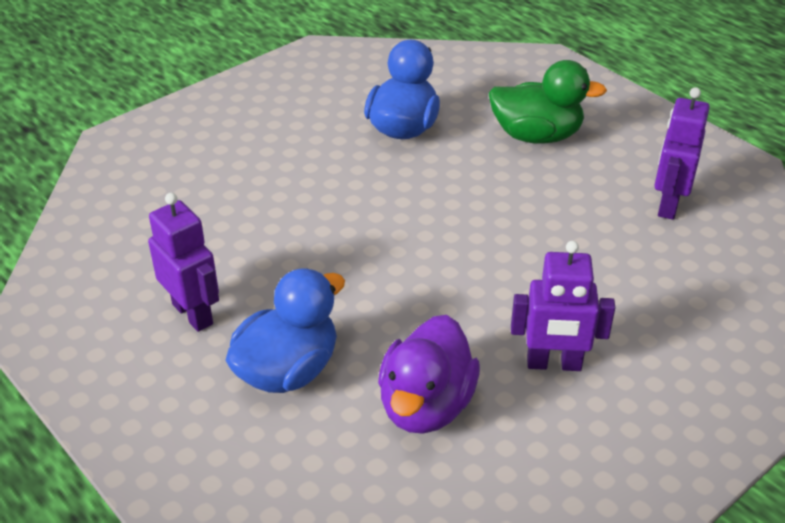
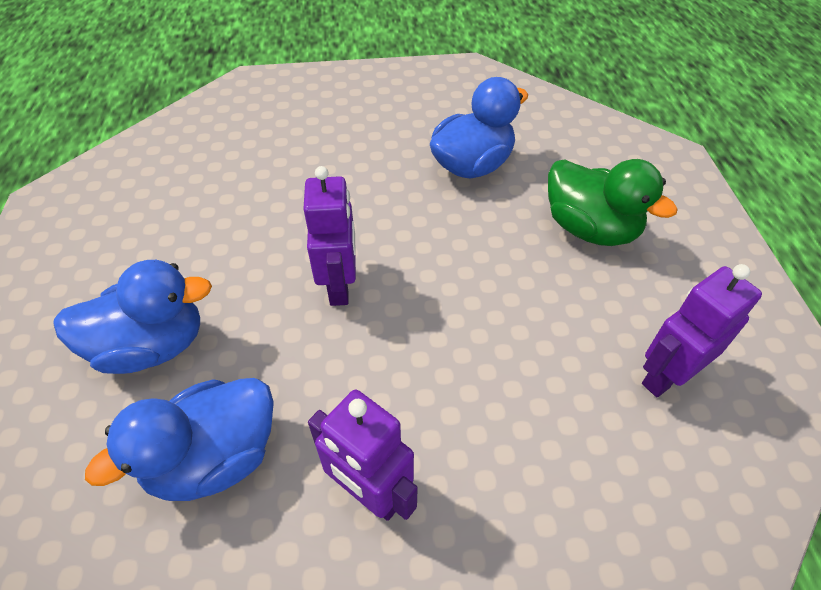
camera: 35 degrees right, 10 degrees up
(193, 314) = (146, 252): purple robot -> purple robot (340, 286)
(426, 405) = (215, 458): purple duck -> blue duck

